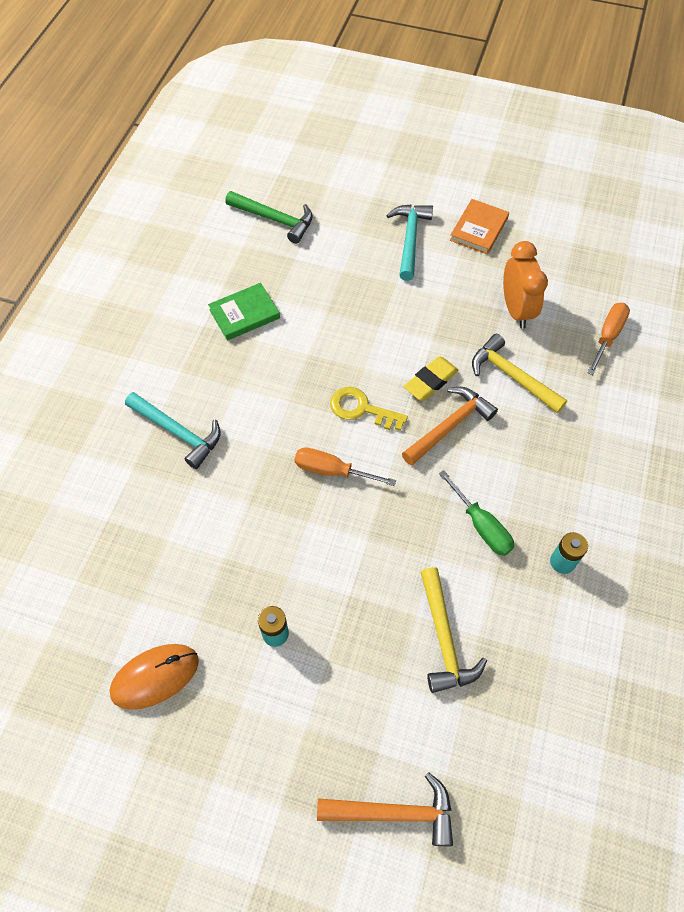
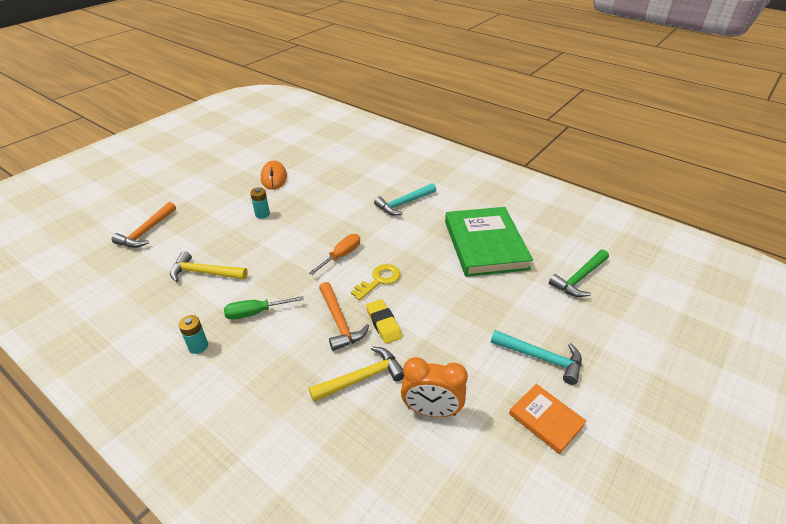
camera: 110 degrees right, 20 degrees down
(244, 314) = (485, 244): green book -> green book, size x2.01
(607, 337) = (368, 479): orange screwdriver -> none

